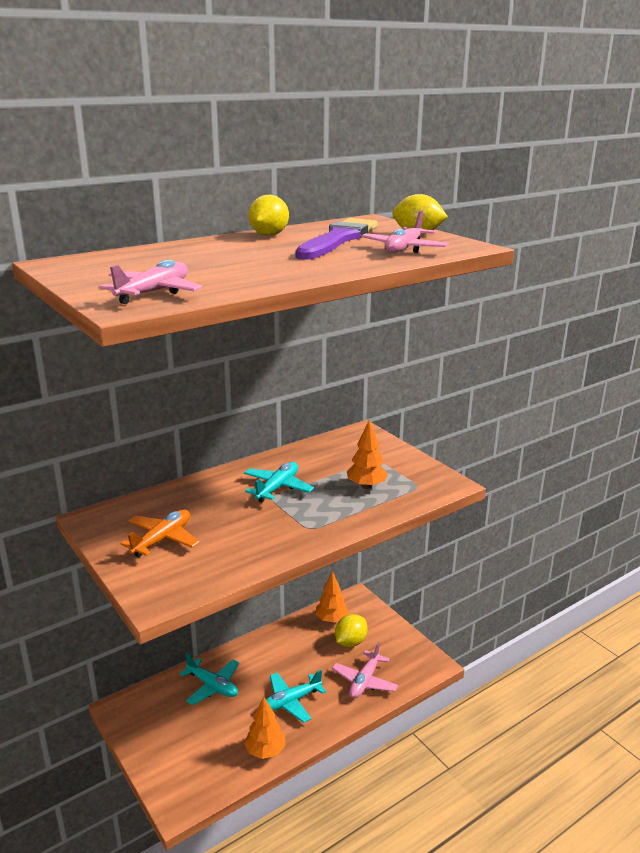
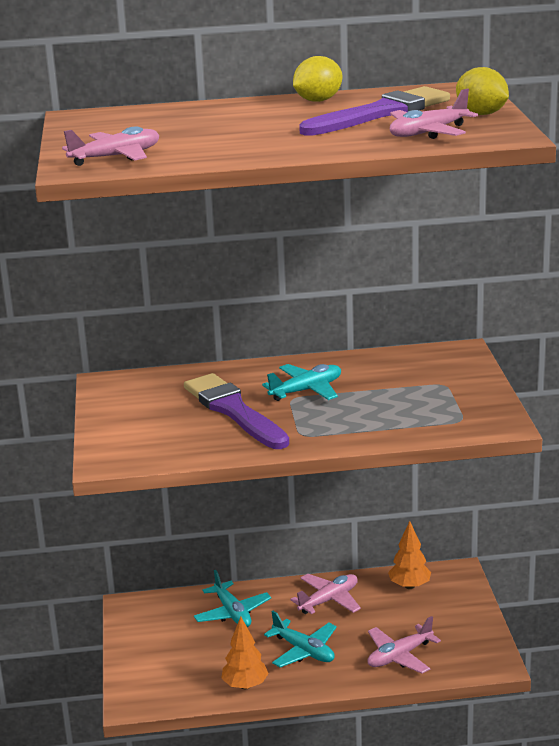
camera: 30 degrees right, 0 degrees up
(162, 539) = (153, 414): orange plane -> none
(233, 520) = (234, 411): none -> purple brush
(281, 650) = (329, 600): none -> pink plane
(291, 701) = (304, 651): turquoise plane -> turquoise plane turned 135 degrees counterclockwise
(350, 642) = (414, 614): yellow lemon -> none
(366, 486) = (403, 408): orange tree -> none

